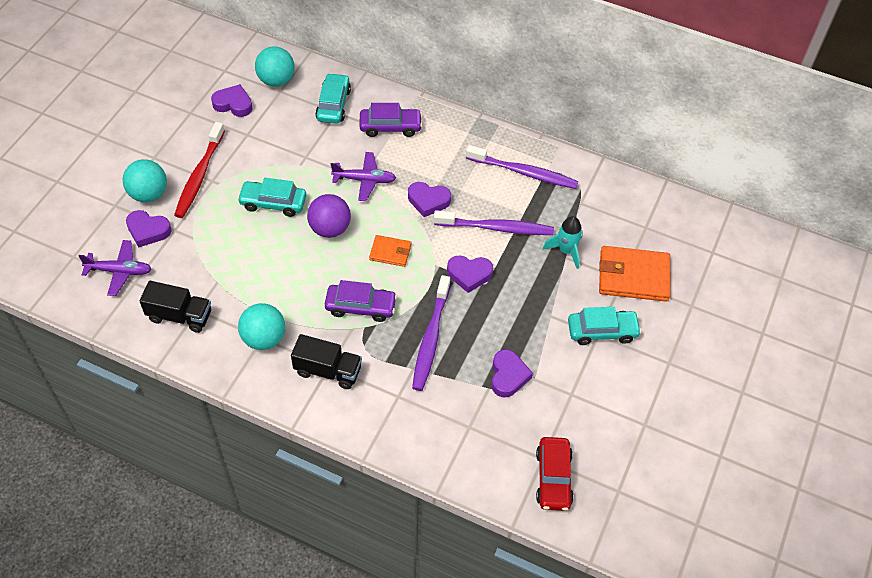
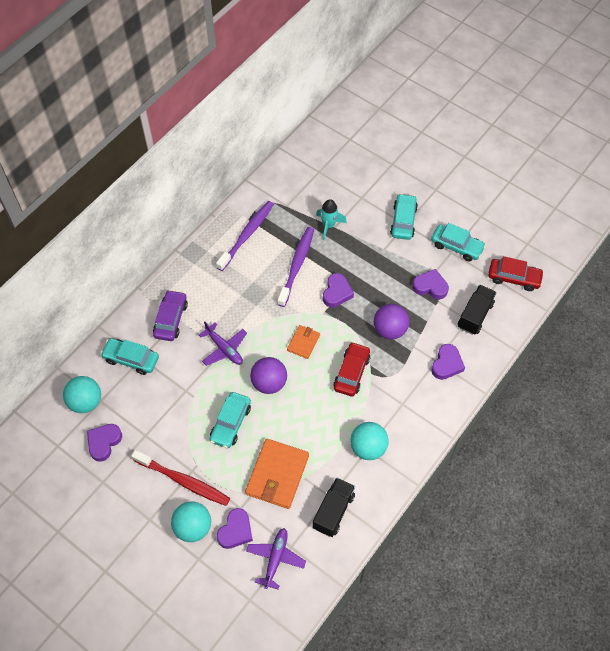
camera: 75 degrees left, 5 degrees up
(328, 371) = (406, 405): black truck -> black truck (475, 315)
(360, 307) = (351, 373): purple car -> red car
(364, 180) = (224, 349): purple plane -> purple plane turned 120 degrees clockwise
(428, 201) = (258, 306): purple heart -> purple heart (446, 364)
(430, 338) = (390, 330): purple toothbrush -> purple ball
(582, 400) = (456, 246): none -> turquoise car
(633, 276) = (360, 190): orange wallet -> orange wallet (277, 475)

